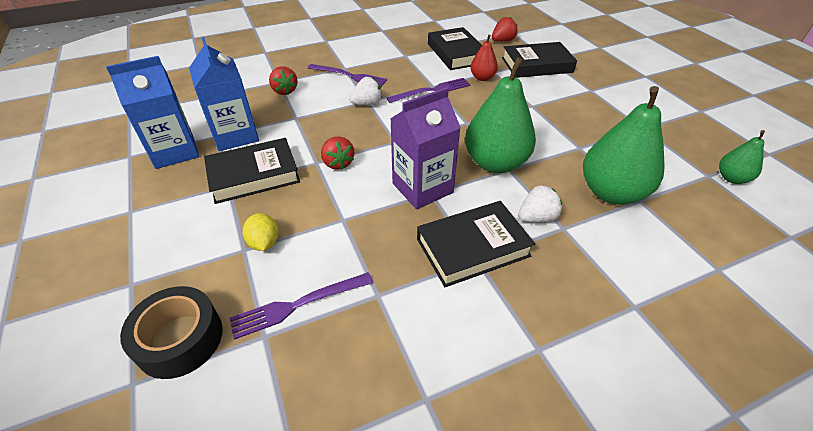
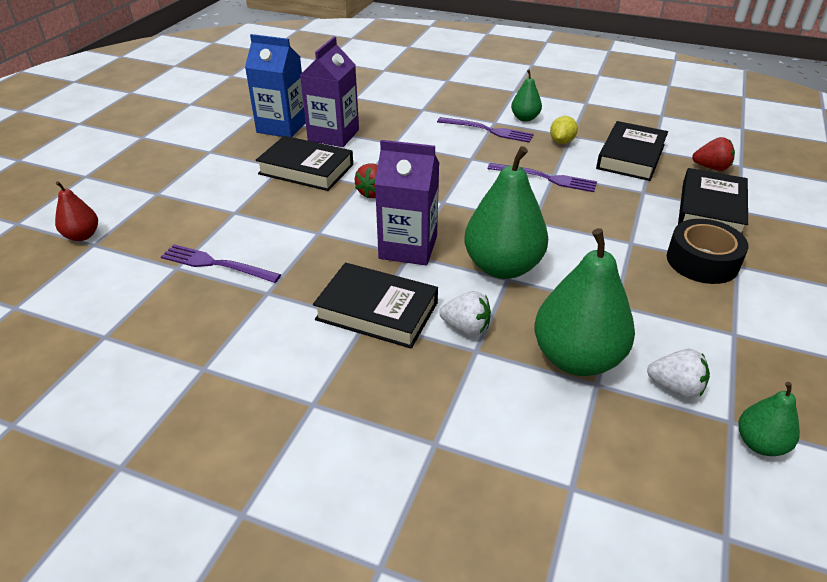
camera: 45 degrees right, 5 degrees down
(180, 339) = (139, 238): black tape -> black tape (702, 261)
(235, 135) = (333, 135): blue carton -> purple carton
(264, 243) = (251, 216): yellow lemon -> yellow lemon (561, 141)
(285, 91) = (416, 119): red strawberry -> none
(349, 76) = (488, 130): purple fork -> purple fork turned 45 degrees counterclockwise
(360, 56) = (525, 118): none -> green pear
(367, 104) = (467, 160): white strawberry -> white strawberry (675, 387)
(482, 78) = (620, 191): red pear -> red pear (82, 236)
(537, 65) = (710, 209): black book -> black book turned 75 degrees clockwise

